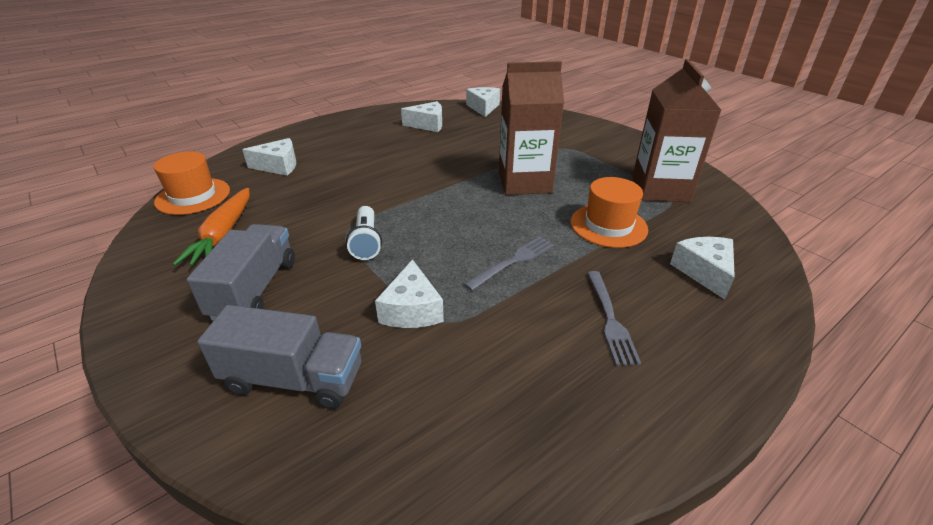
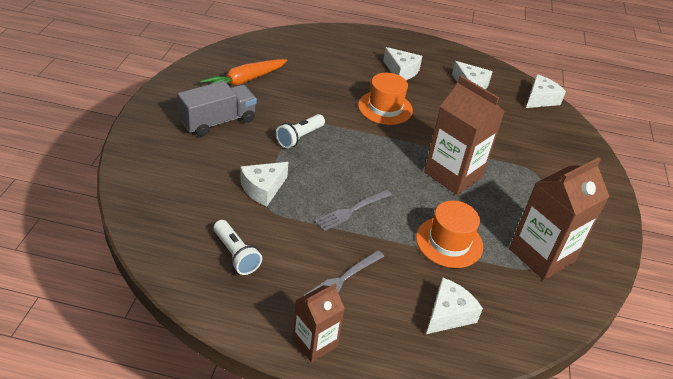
camera: 45 degrees right, 5 degrees up
(193, 196) = (262, 46): orange hat -> orange hat (385, 108)
(278, 166) = (329, 55): white cheese -> white cheese (401, 71)
(294, 379) = (176, 174): grey truck -> none
(499, 393) = (236, 254): none -> white flashlight
(513, 261) = (352, 210): grey fork -> grey fork turned 135 degrees clockwise
(699, 394) = (315, 343): none -> brown carton

